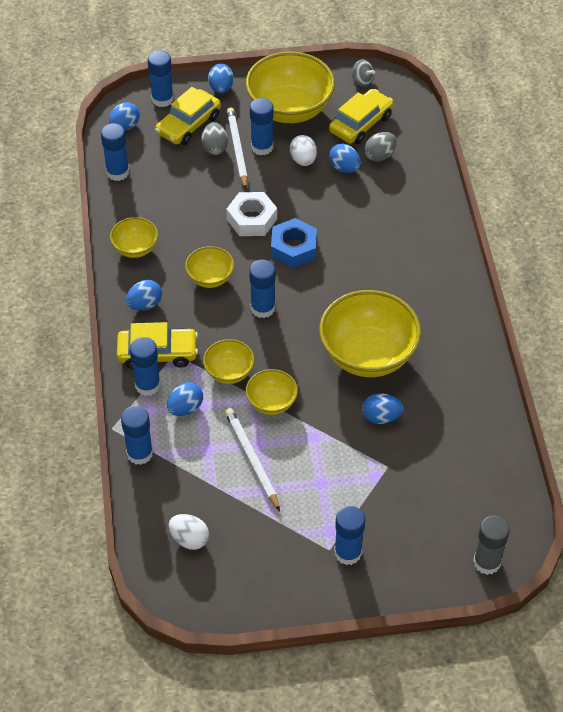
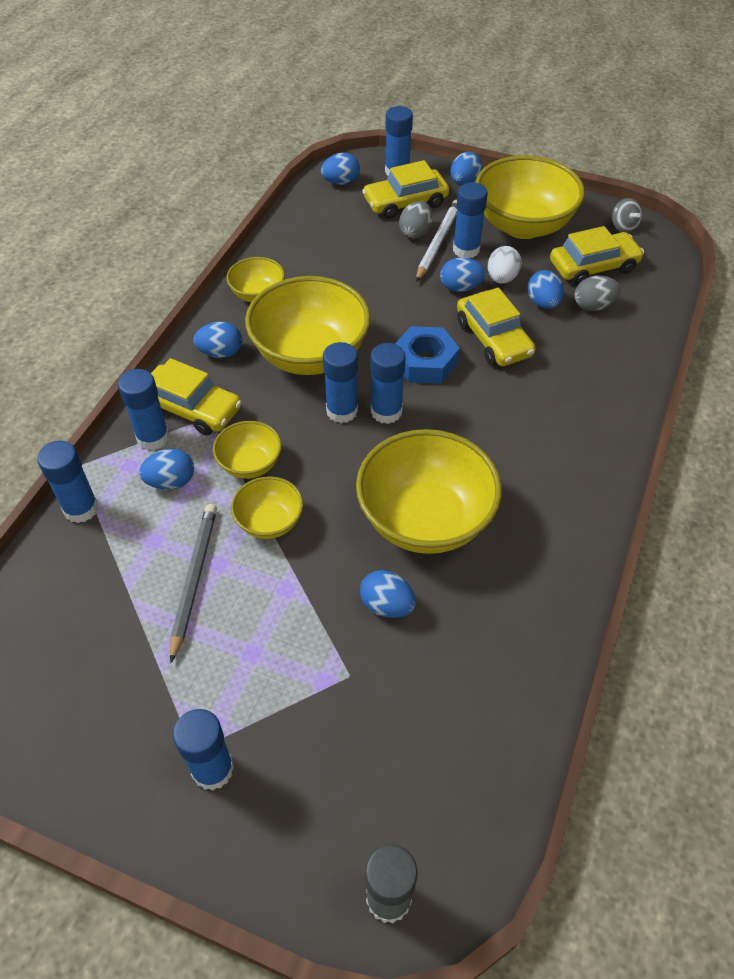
camera: 30 degrees right, 0 degrees up
(117, 172) = (300, 219): blue glue stick -> blue glue stick (386, 411)
(189, 539) = (45, 641): white egg -> none
(210, 278) = (310, 355): yellow bowl -> yellow bowl, size x1.97
(252, 219) = (401, 314): white nut -> none
(252, 459) = (194, 579): white pencil -> grey pencil
(279, 180) = (460, 287): none -> blue egg
(328, 210) = (493, 338): none -> yellow car

